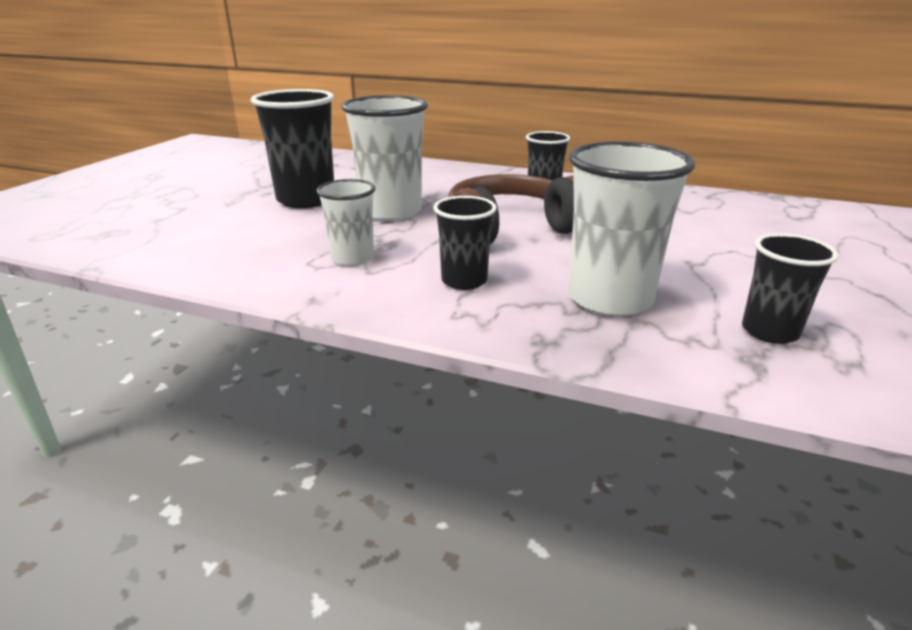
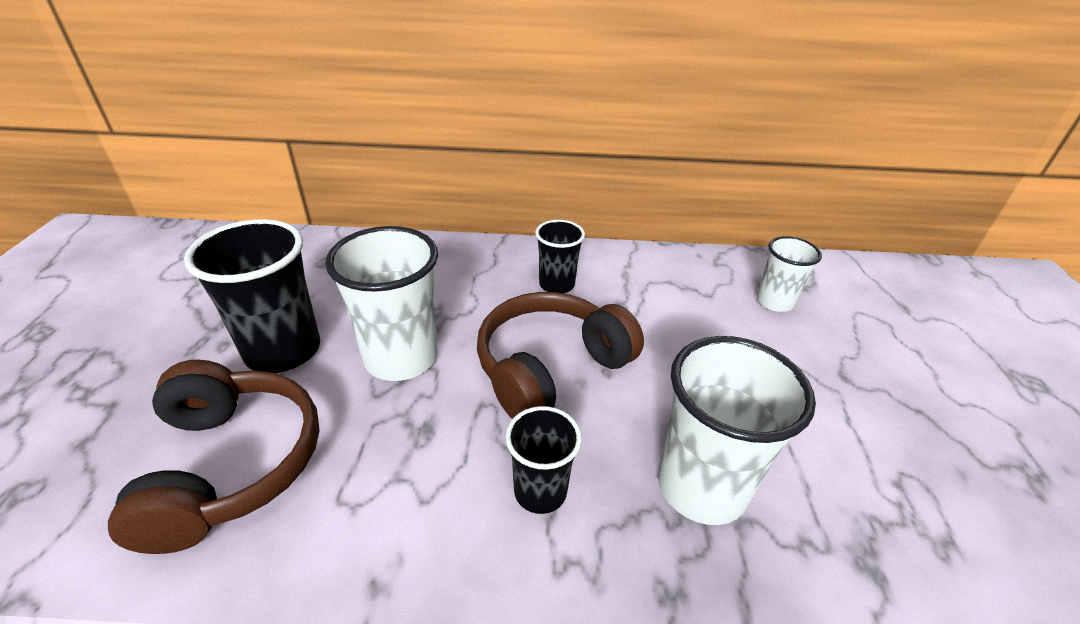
camera: 20 degrees left, 10 degrees up
(244, 239) = (231, 465): none -> brown headphones
(352, 258) = (392, 475): white cup -> white cup (774, 302)
(769, 331) = (862, 506): black cup -> none

